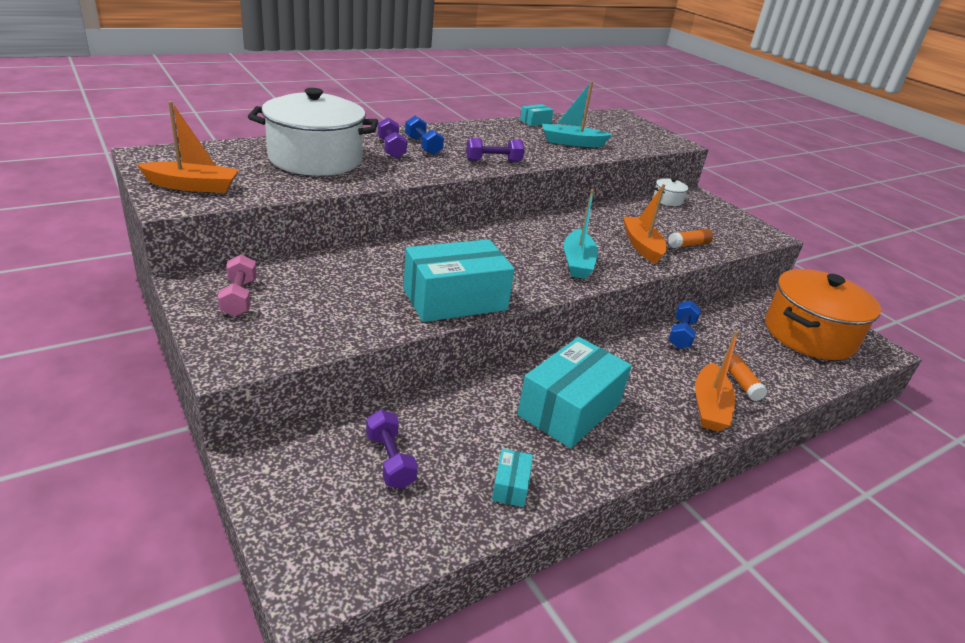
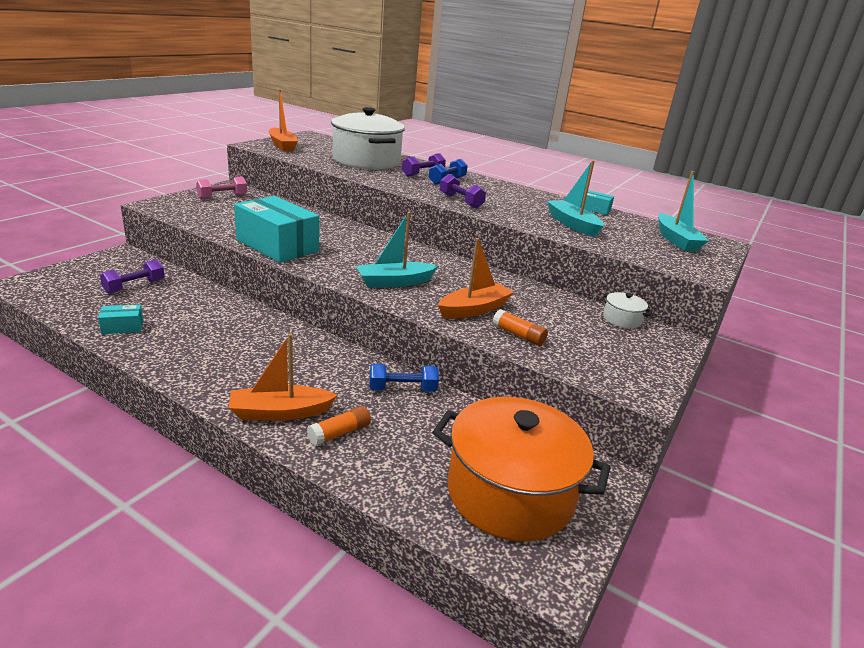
camera: 65 degrees right, 5 degrees down
(569, 409) = (228, 340): turquoise box -> none
(614, 125) = (676, 240): none -> turquoise boat

